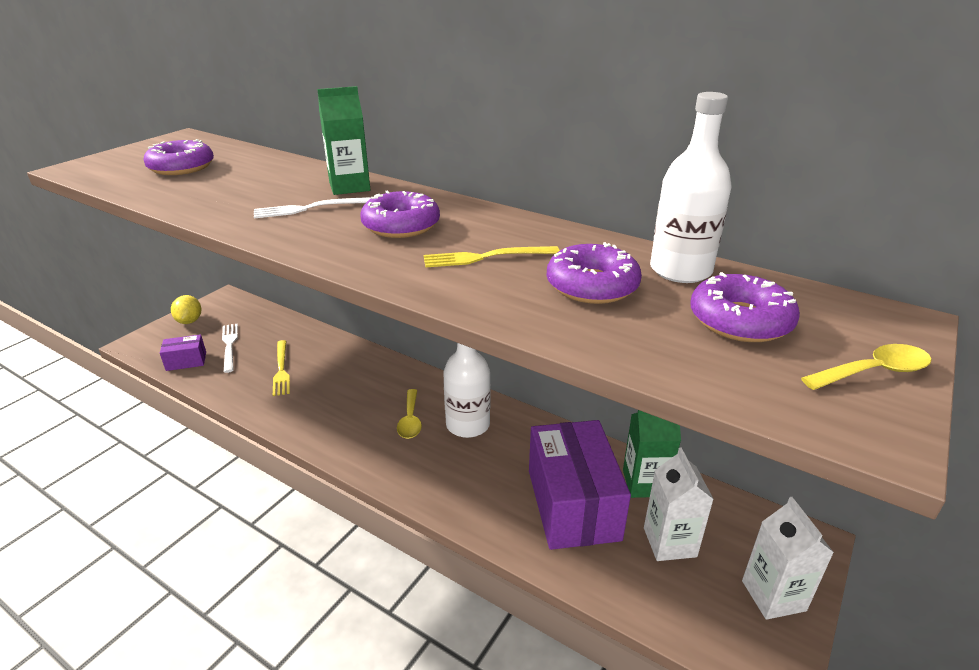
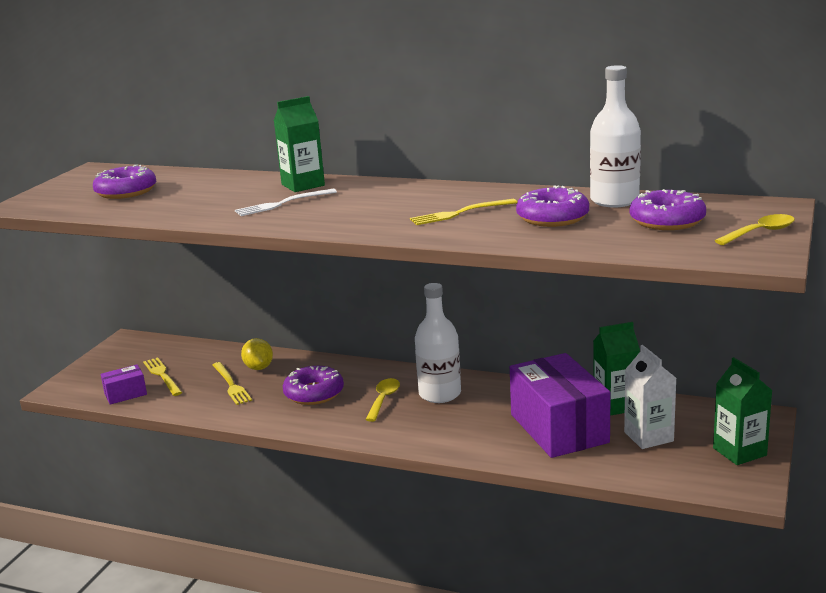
camera: 10 degrees left, 10 degrees down
(189, 321) = (103, 363): yellow lemon -> yellow lemon (259, 367)
(229, 345) = (162, 376): white fork -> yellow fork
(401, 225) = (374, 204): purple donut -> purple donut (314, 393)
(410, 420) = (383, 400): yellow spoon -> yellow spoon turned 150 degrees counterclockwise
(773, 595) = (739, 452): white carton -> green carton

